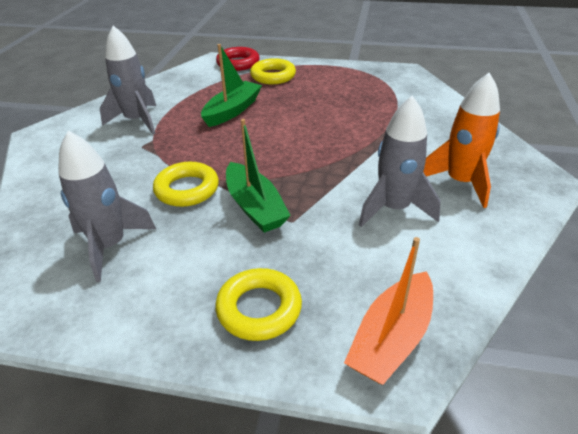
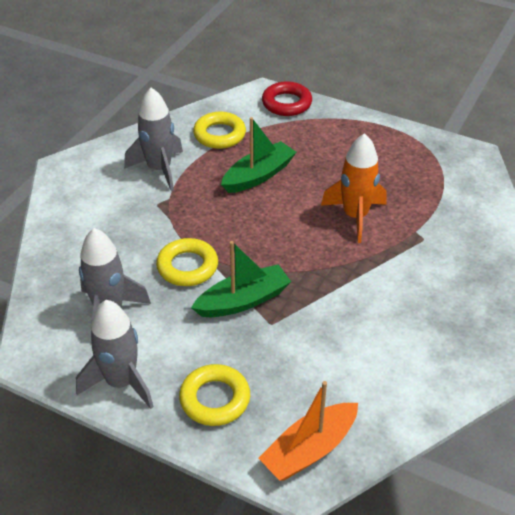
camera: 15 degrees right, 5 degrees up
(255, 207) = (243, 300): green boat -> green boat turned 105 degrees counterclockwise
(273, 76) = (319, 132): yellow ring -> yellow ring (219, 135)
(394, 209) = (370, 333): grey rocket -> grey rocket (121, 382)
(460, 182) = (449, 319): orange rocket -> orange rocket (355, 216)

